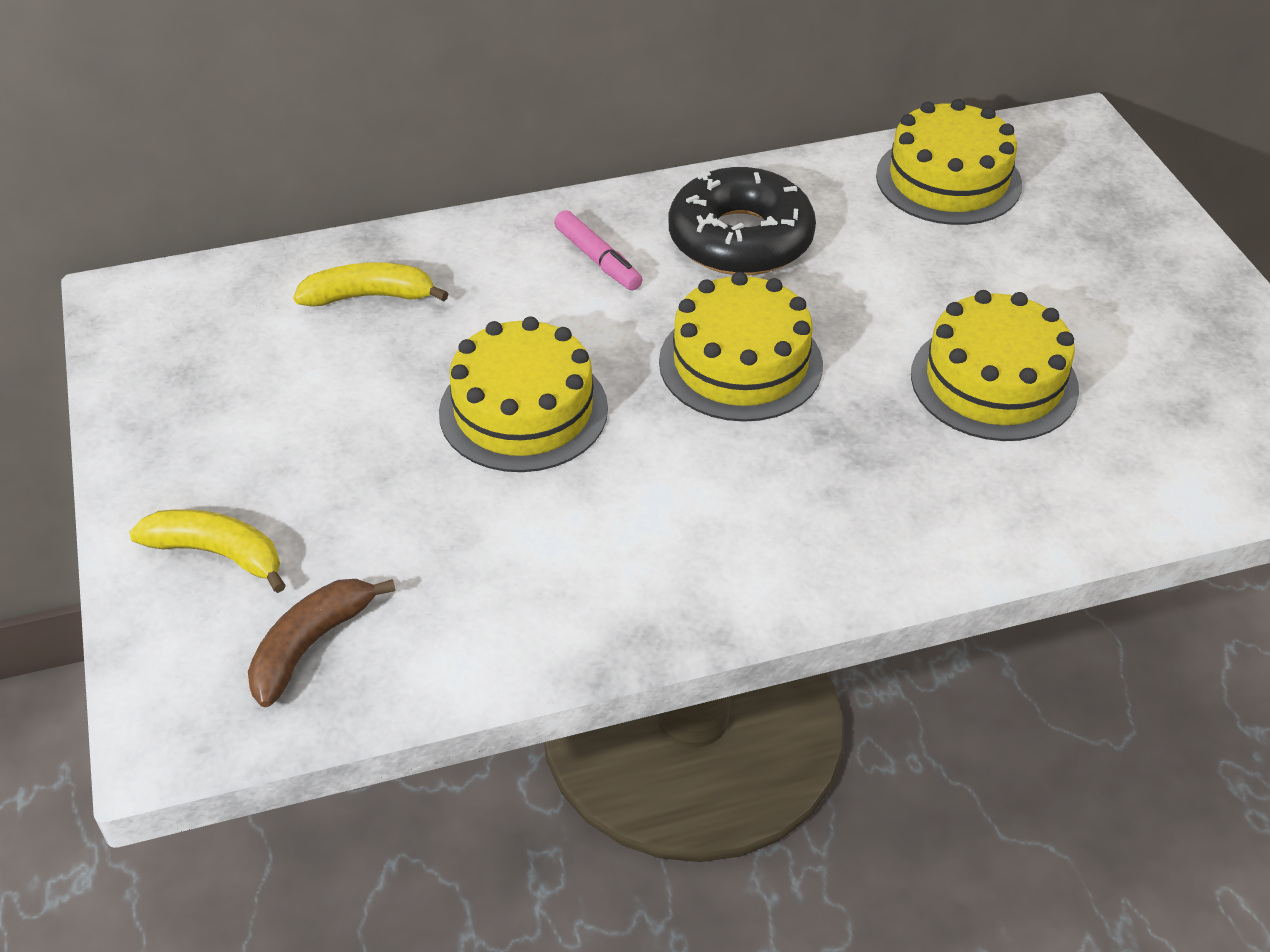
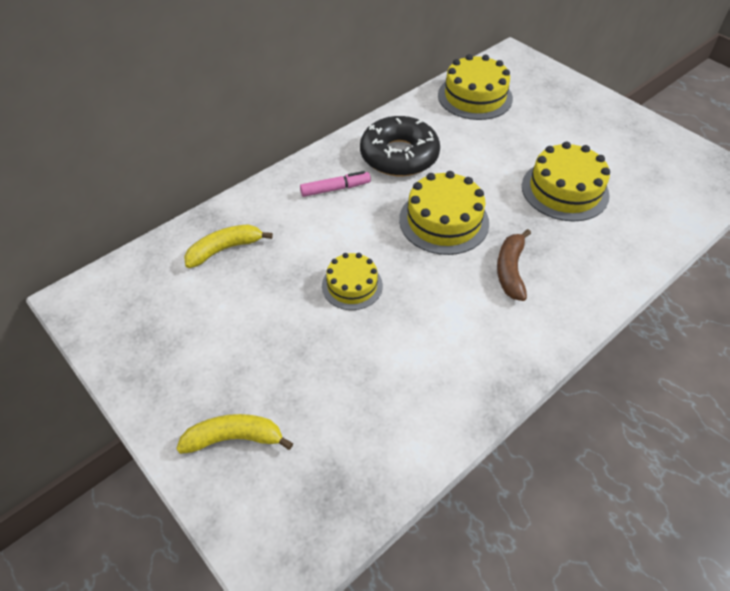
camera: 25 degrees left, 5 degrees up
(310, 645) = (326, 473): brown banana -> brown banana (510, 270)
(523, 410) = (352, 285): yellow cake -> yellow cake, size x0.62
(598, 259) = (335, 189): pink marker -> pink marker turned 45 degrees counterclockwise

